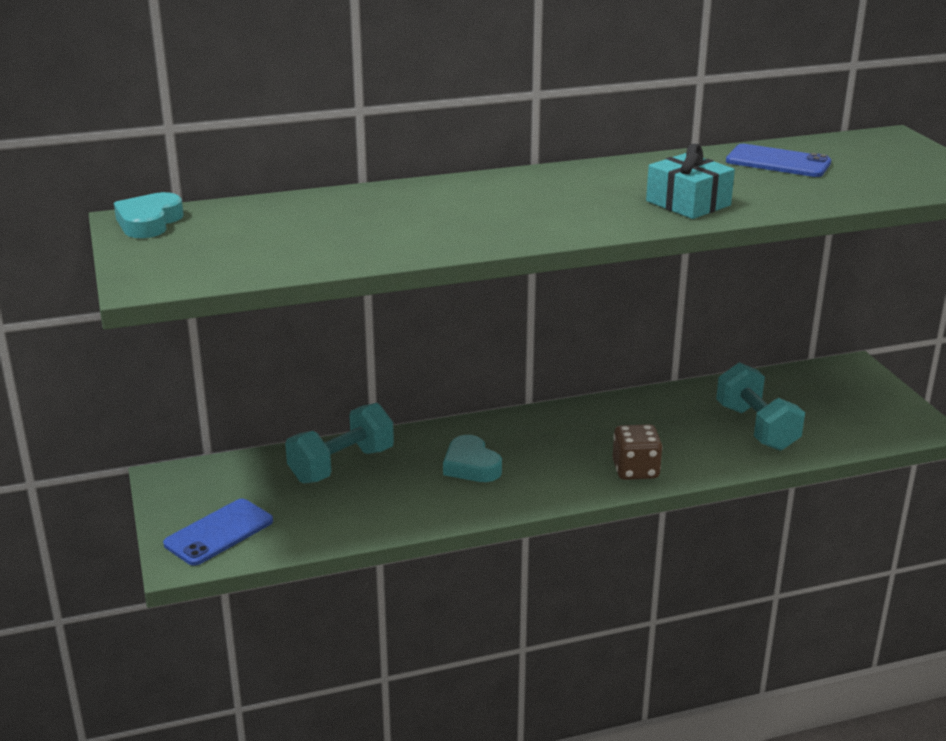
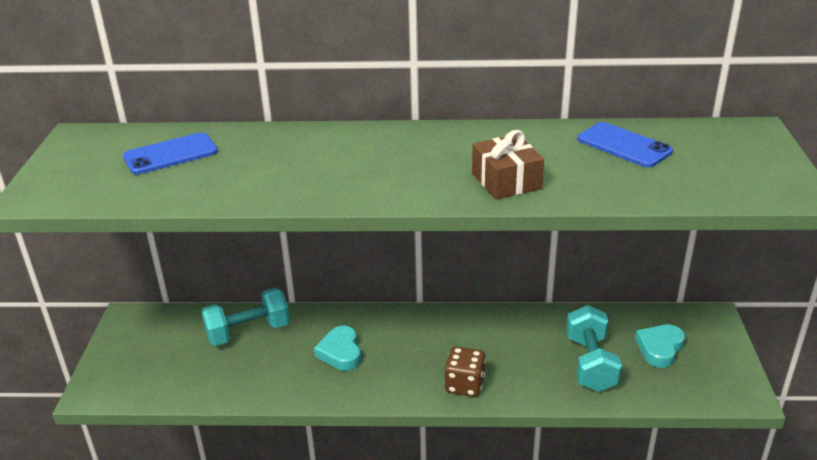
camera: 20 degrees right, 5 degrees up
(149, 222) = (85, 139): turquoise heart -> turquoise heart (659, 348)
(219, 532) = (130, 373): blue phone -> blue phone (170, 154)
(688, 203) = (506, 181): turquoise gift -> brown gift

